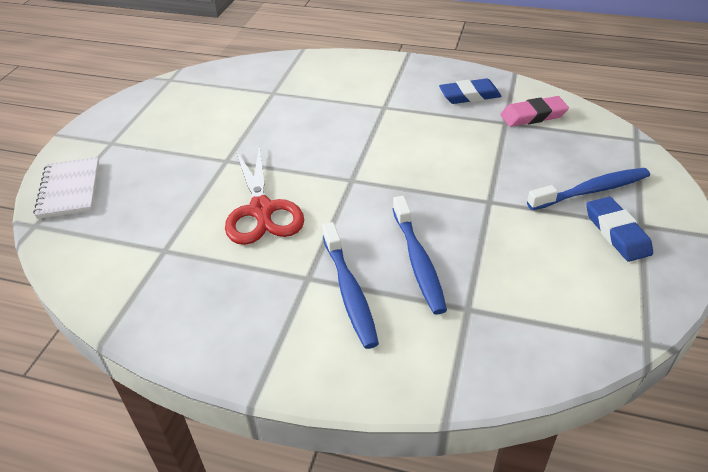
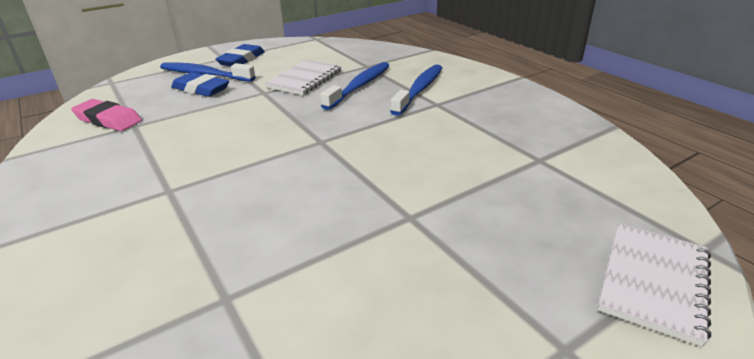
camera: 140 degrees left, 10 degrees down
(261, 210) = (425, 152): red scissors -> none
(469, 95) = (90, 158): blue eraser -> blue eraser (201, 89)
(488, 240) = (304, 79): none -> white notebook

